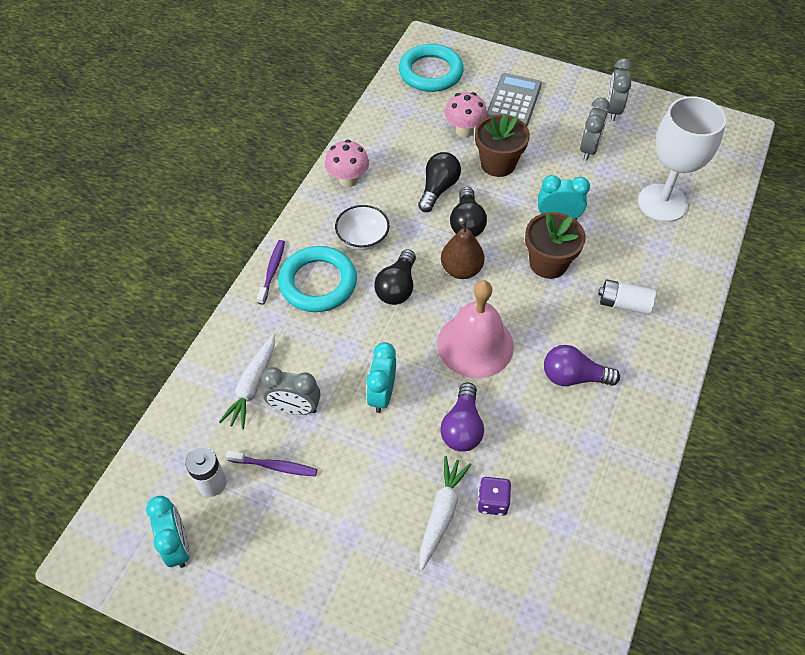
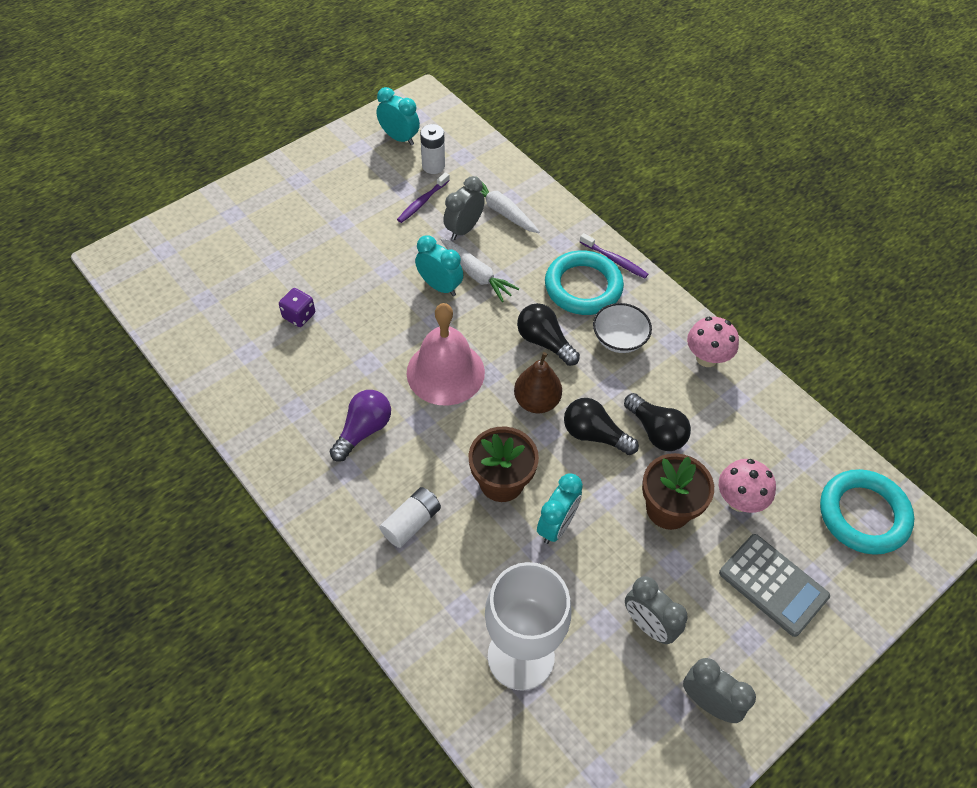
camera: 115 degrees right, 0 degrees up
(178, 545) = (399, 138): turquoise clock -> turquoise clock turned 150 degrees counterclockwise
(441, 513) = (314, 281): white carrot -> white carrot (476, 274)
(462, 427) = (373, 325): purple light bulb -> none

